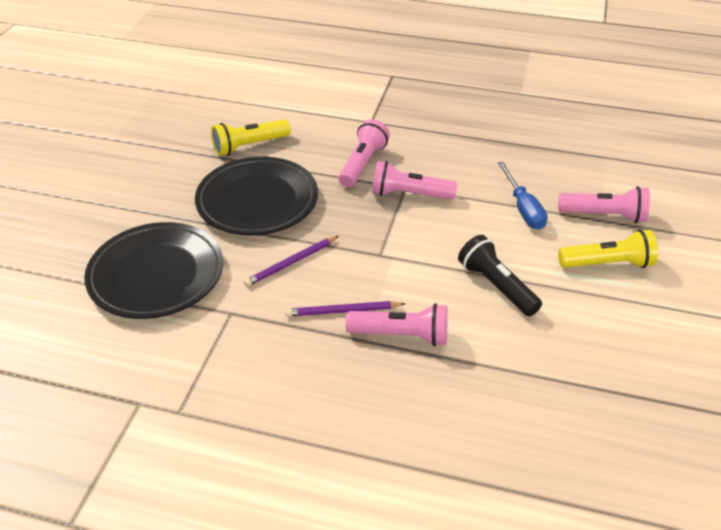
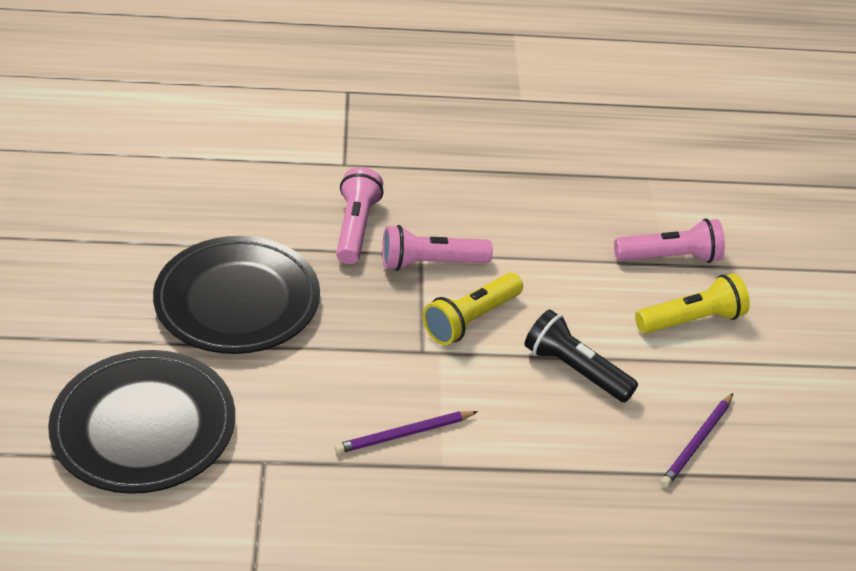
camera: 20 degrees left, 0 degrees up
(249, 146) = (194, 221): yellow flashlight -> yellow flashlight (470, 319)
(291, 263) = (315, 381): purple pencil -> purple pencil (697, 442)
(401, 335) = (486, 453): pink flashlight -> none
(523, 208) = (574, 262): blue screwdriver -> none

